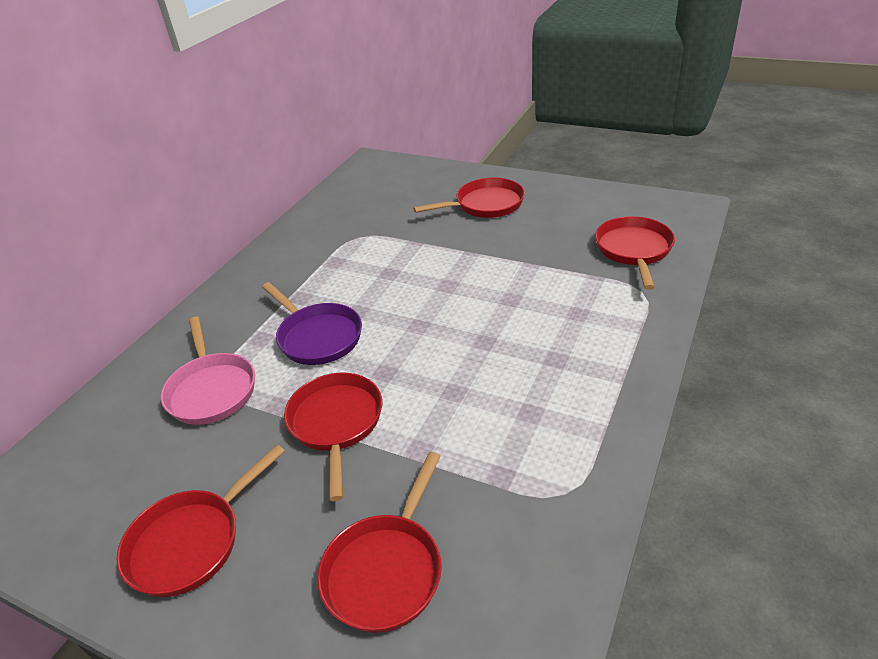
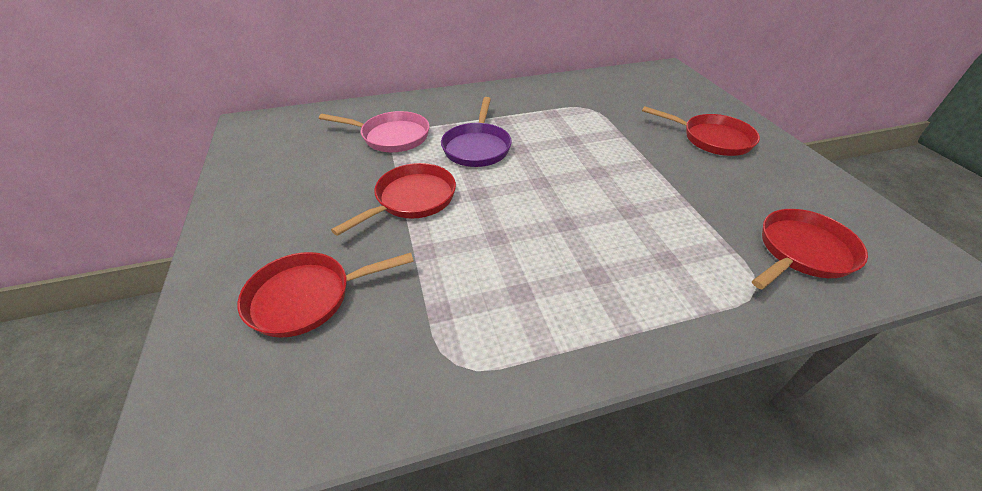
camera: 45 degrees right, 5 degrees up
(191, 542) = (274, 199): red pan -> none
(211, 389) = (391, 136): pink pan -> pink pan turned 105 degrees counterclockwise

